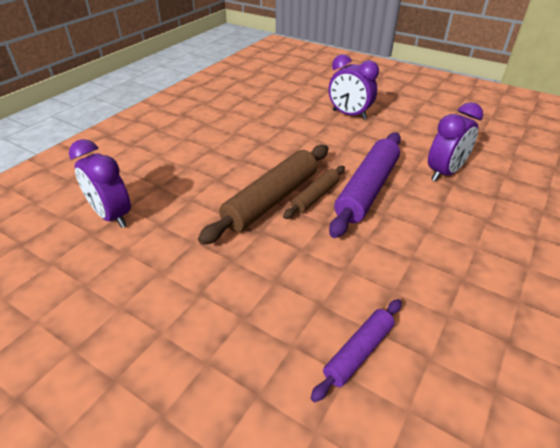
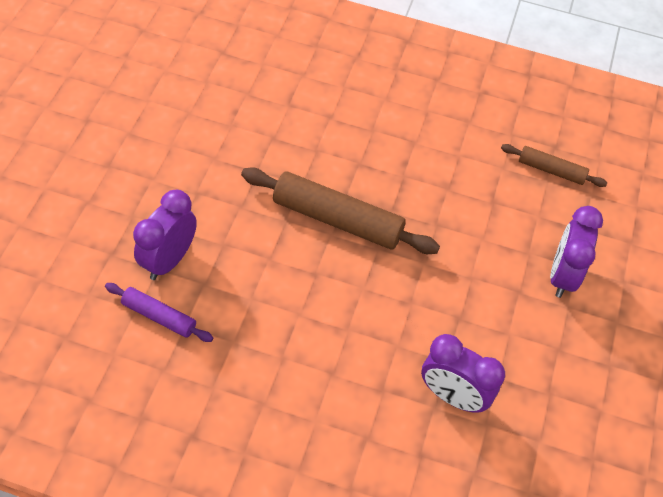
camera: 70 degrees right, 15 degrees up
(112, 216) = (274, 98): purple clock -> purple clock (169, 260)
(315, 197) = (356, 259): brown rolling pin -> brown rolling pin (551, 170)
(367, 189) = (386, 310): purple rolling pin -> none

